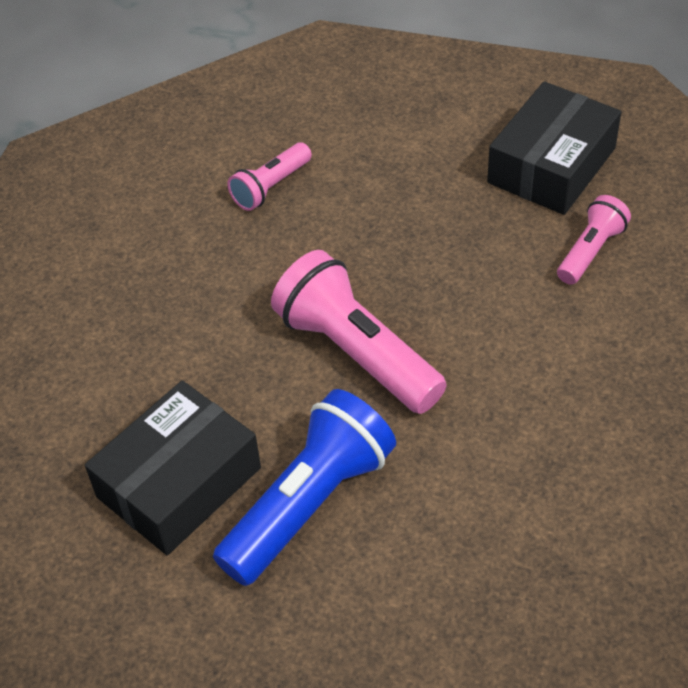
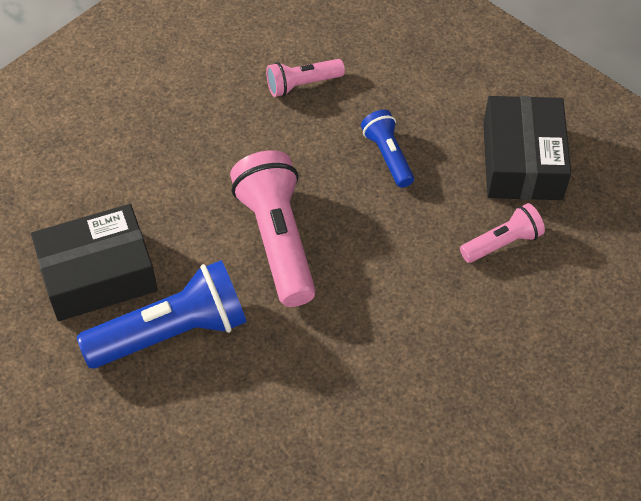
camera: 25 degrees right, 5 degrees up
(413, 218) = (388, 156): none -> blue flashlight
(551, 165) = (522, 161): black box -> black box turned 60 degrees counterclockwise

